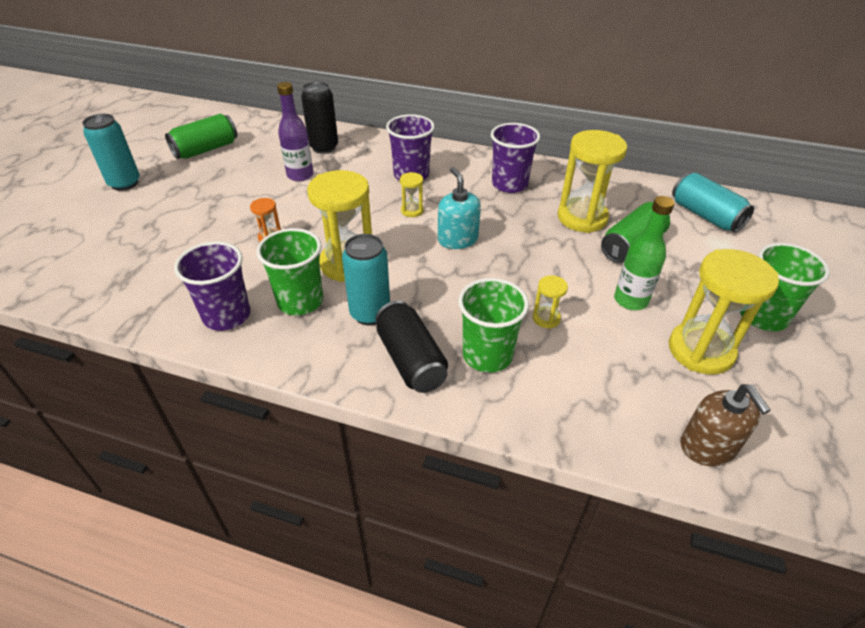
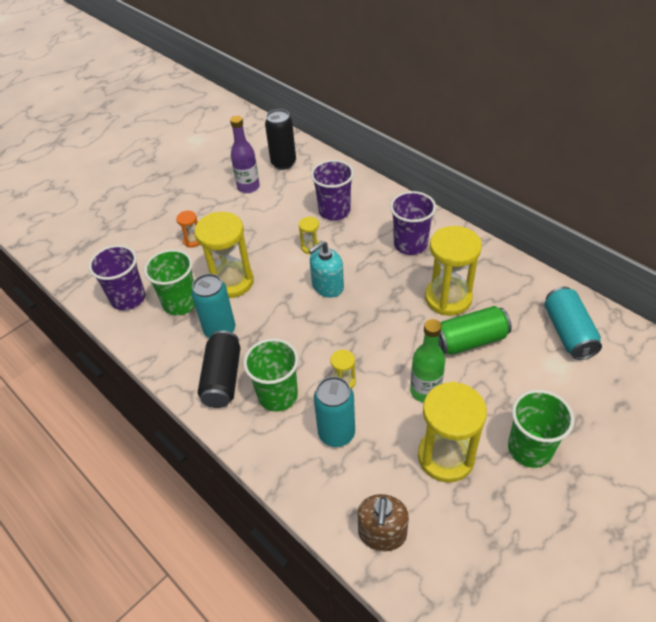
camera: 30 degrees right, 5 degrees up
(125, 183) = (124, 161): turquoise can -> turquoise can (336, 433)
(206, 149) = (195, 142): green can -> none
(457, 239) = (327, 286): turquoise soap dispenser -> turquoise soap dispenser turned 135 degrees counterclockwise

